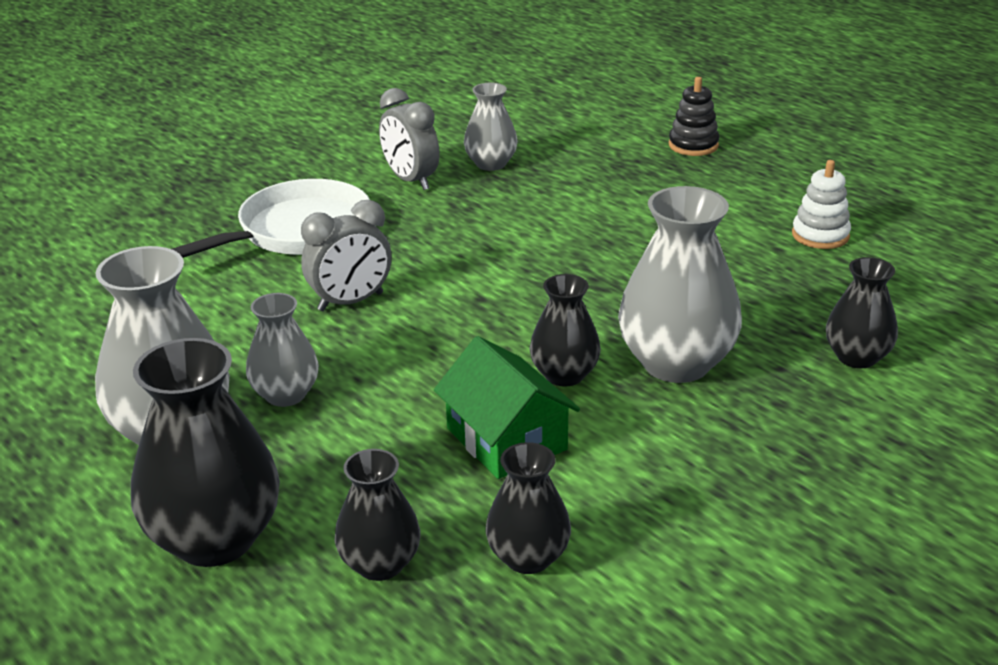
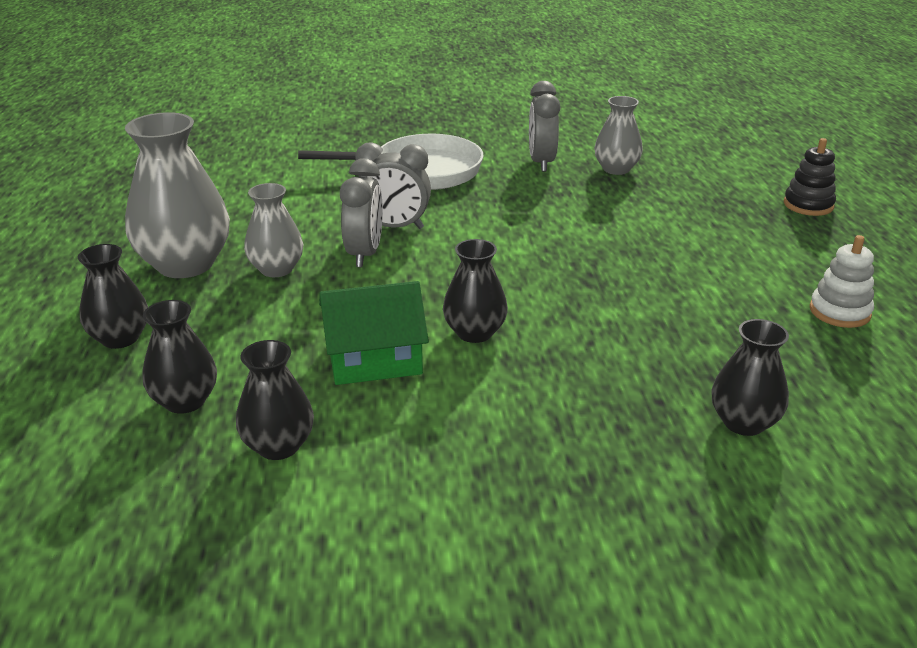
camera: 35 degrees right, 0 degrees up
(215, 539) = (120, 338): black vase -> black vase, size x0.58
(358, 342) = (364, 254): none -> grey clock
(506, 439) = (374, 358): green house -> green house turned 75 degrees clockwise
(676, 363) = (573, 360): grey vase -> none

